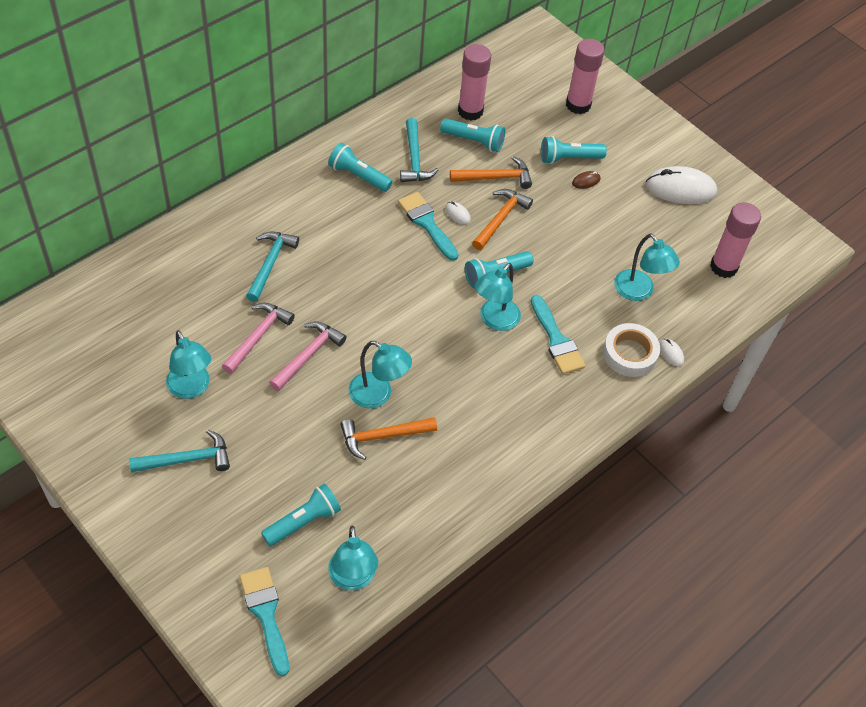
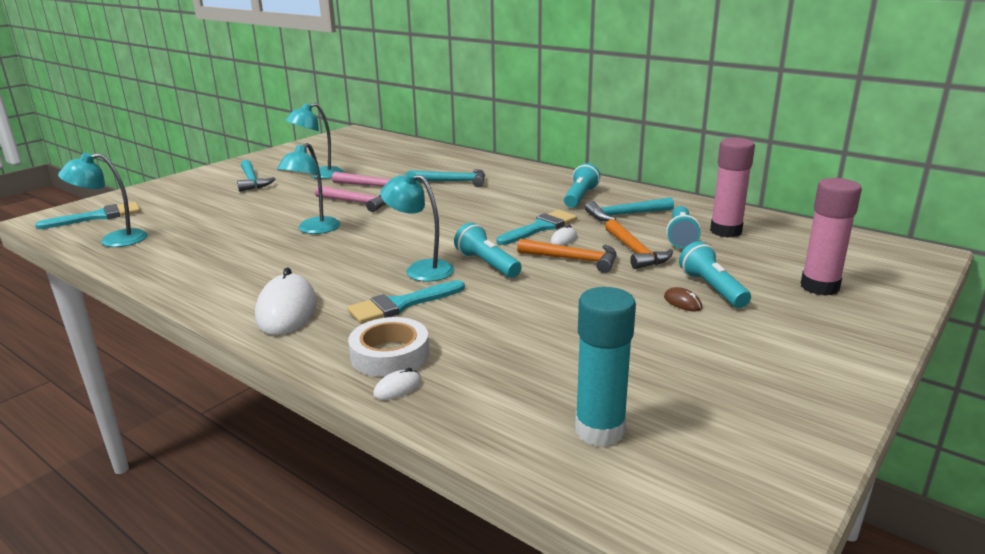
camera: 85 degrees right, 30 degrees down
(303, 521) = (181, 219): turquoise flashlight -> none
(383, 436) = (265, 236): orange hammer -> none
(639, 292) = (505, 354): turquoise lamp -> none
(680, 189) = (742, 377): white mouse -> white mouse (287, 310)
(723, 267) = (599, 430): pink glue stick -> turquoise glue stick

